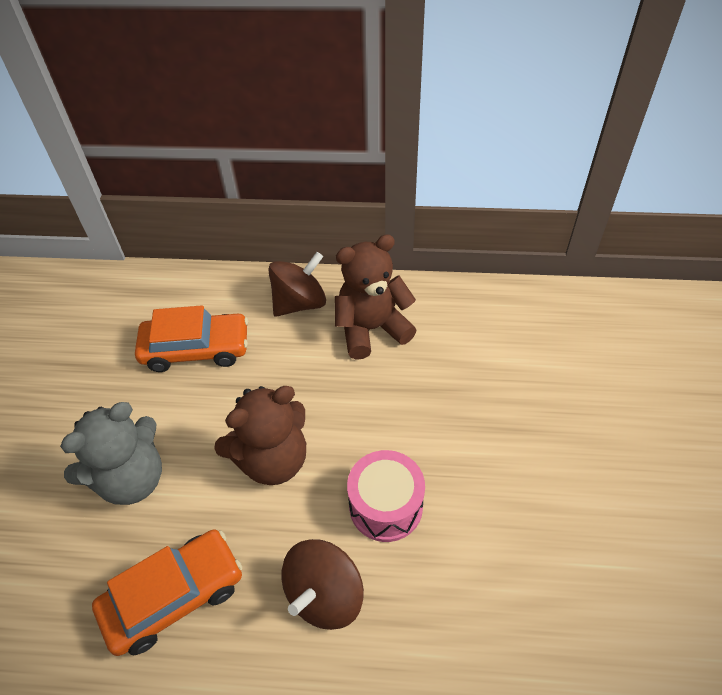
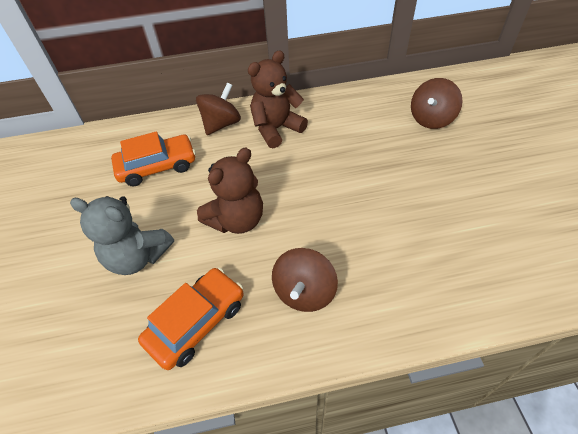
camera: 15 degrees left, 0 degrees up
(132, 479) = (138, 257): grey teddy bear -> grey teddy bear turned 75 degrees clockwise
(385, 506) = (325, 228): pink drum -> none
(602, 367) = (431, 119): none -> brown spinning top

